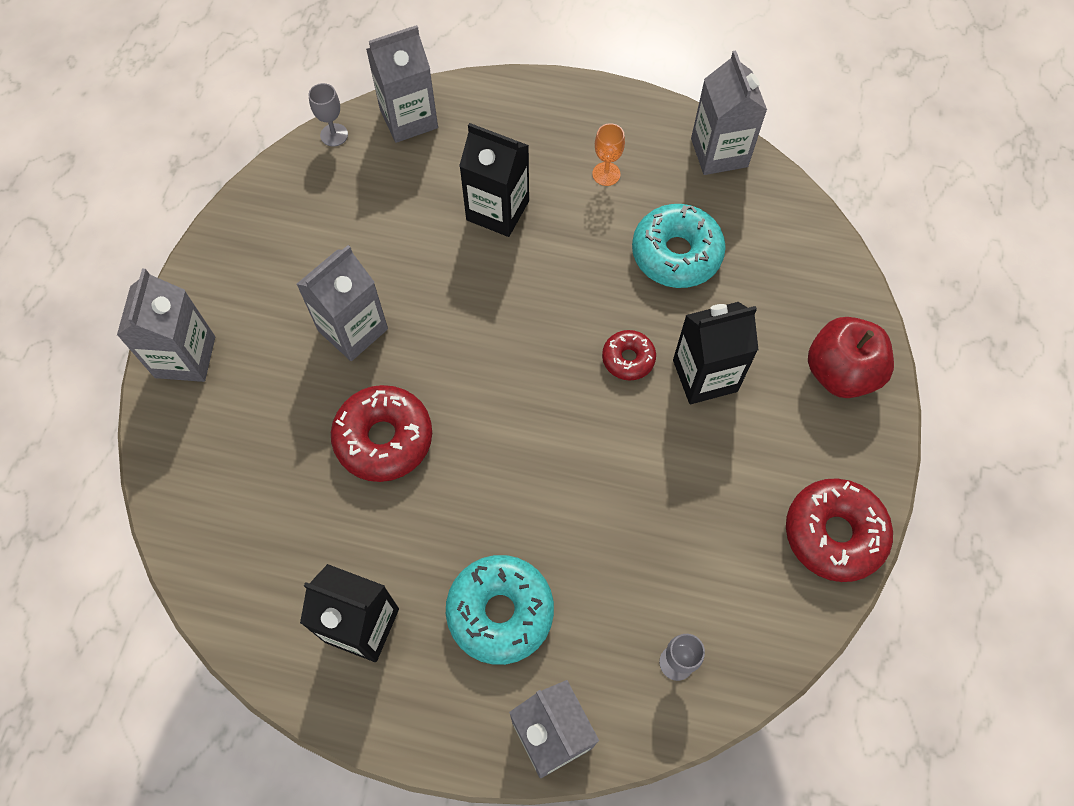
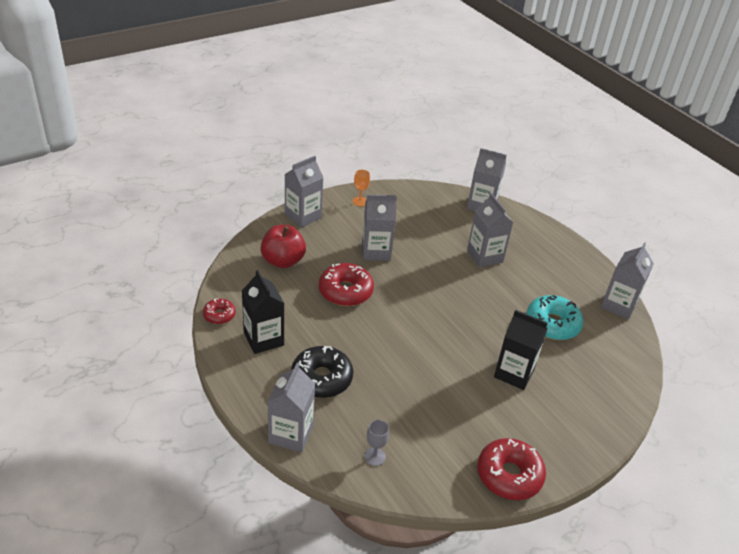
camera: 40 degrees right, 25 degrees down
(334, 135) = (443, 191): grey goblet -> none
(497, 210) = (485, 256): black carton -> grey carton
(500, 612) = (321, 378): turquoise donut -> black donut
(606, 174) = (551, 277): orange goblet -> orange goblet (360, 201)
(628, 359) = (483, 342): red donut -> red donut (219, 315)
(840, 372) = (587, 422): red apple -> red apple (283, 261)

